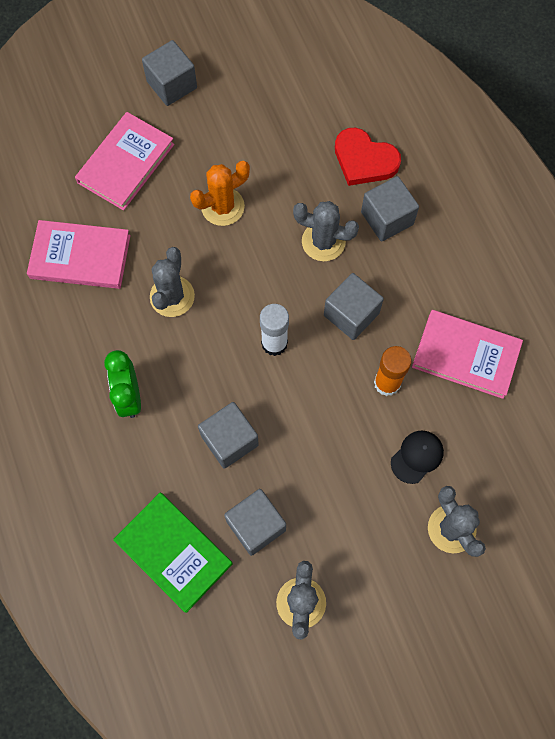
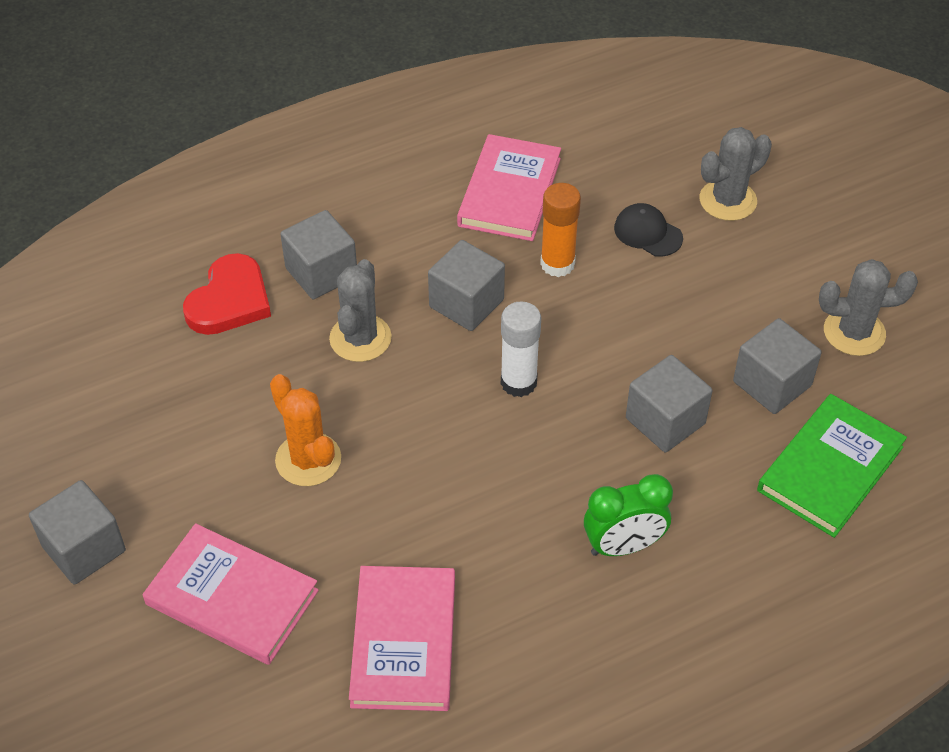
camera: 95 degrees left, 20 degrees down
(172, 296) = (460, 509): grey cactus -> none

